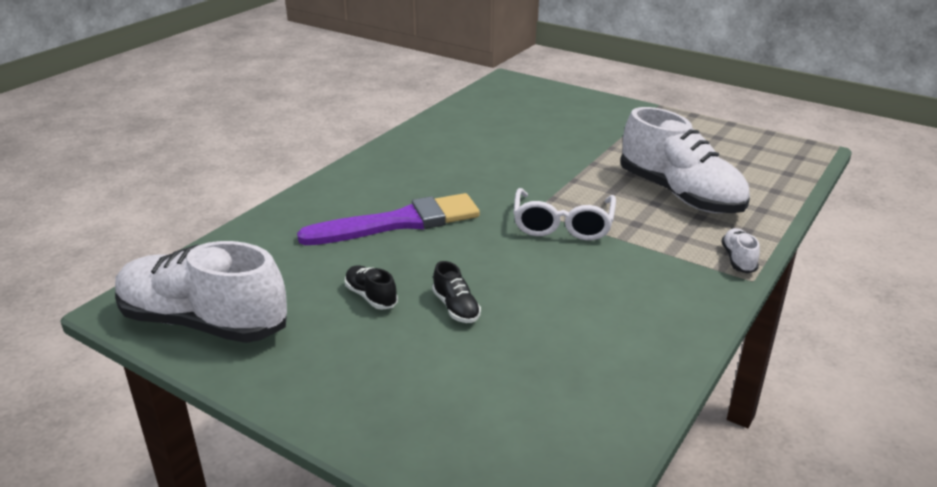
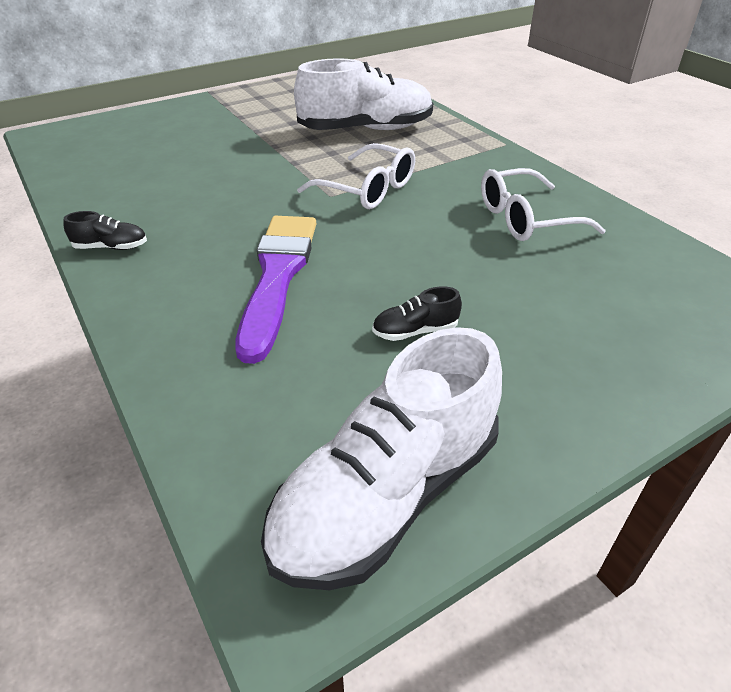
camera: 65 degrees left, 10 degrees up
(456, 308) = (468, 281): black shoe -> black shoe (111, 247)
(593, 321) = (525, 219): none -> white glasses
(738, 259) = (476, 139): white shoe -> none

